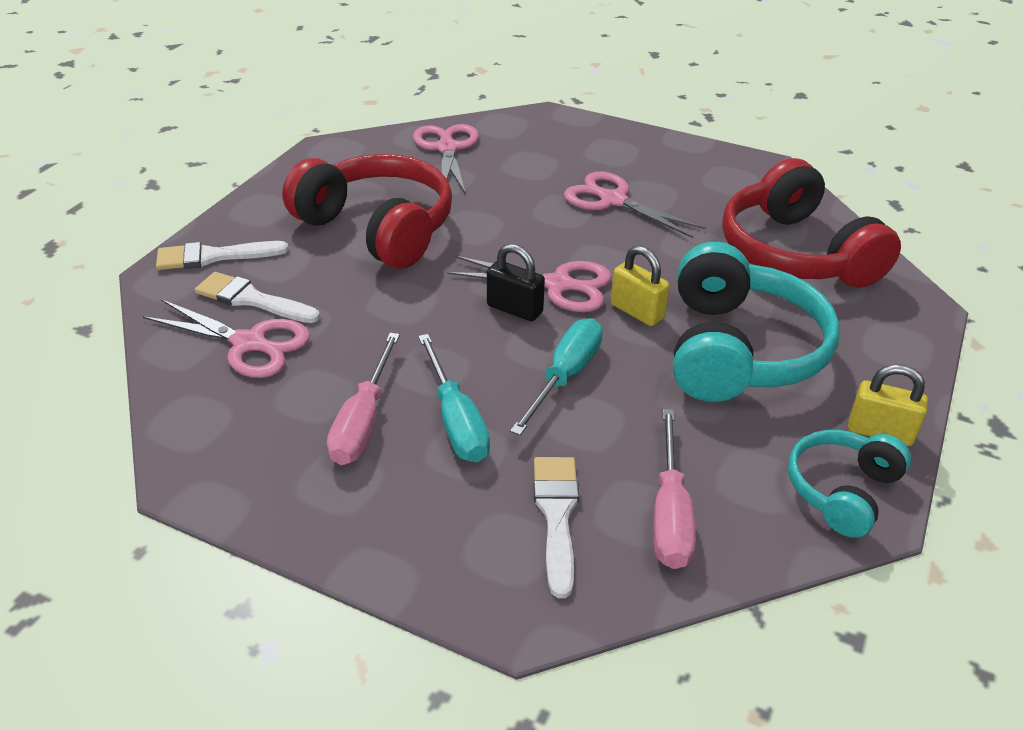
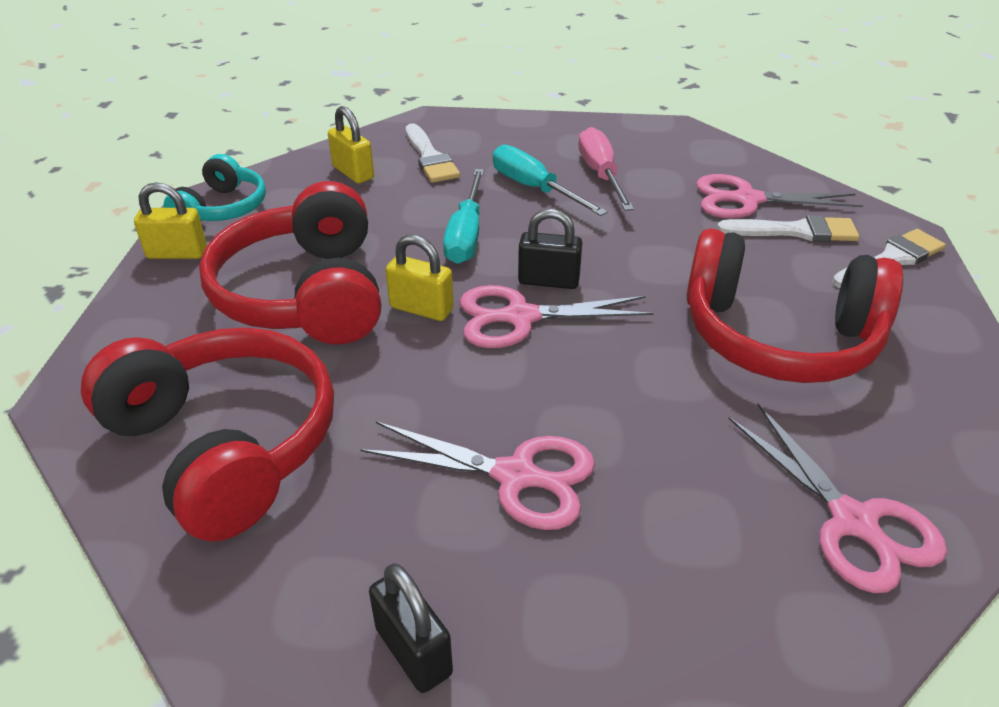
camera: 160 degrees right, 0 degrees up
(669, 513) = (353, 173): pink screwdriver -> yellow padlock
(691, 157) = (413, 651): none -> black padlock
(738, 350) = (306, 294): turquoise headphones -> red headphones

